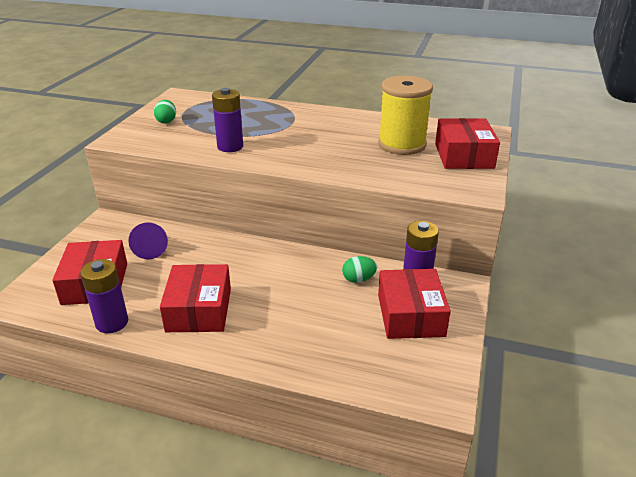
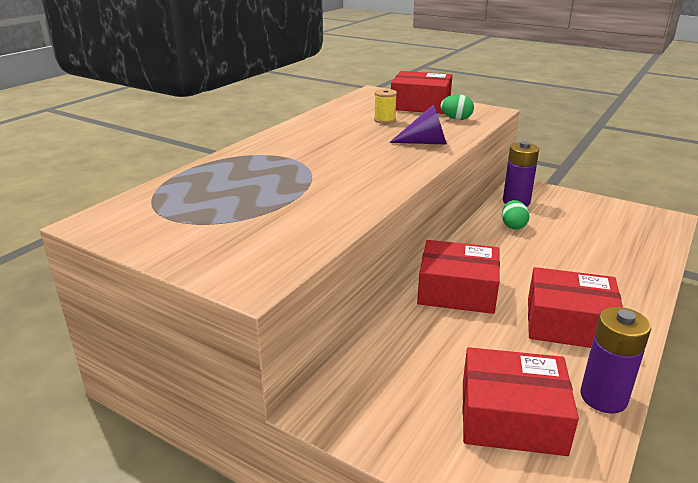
camera: 75 degrees left, 5 degrees down
(150, 248) = (425, 359): purple cone -> purple cone (425, 142)
(166, 121) = (208, 235): green egg -> green egg (456, 119)
(230, 147) = (340, 195): purple battery -> none
(402, 144) = (384, 120): yellow spool -> yellow spool, size x0.43
(410, 315) = (567, 212): red box -> red box (457, 291)

